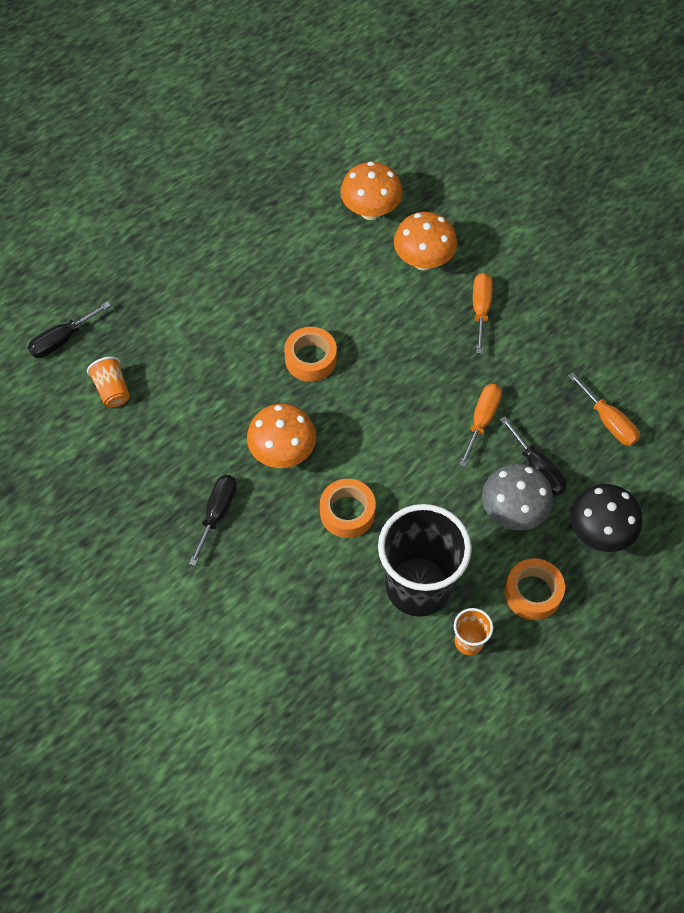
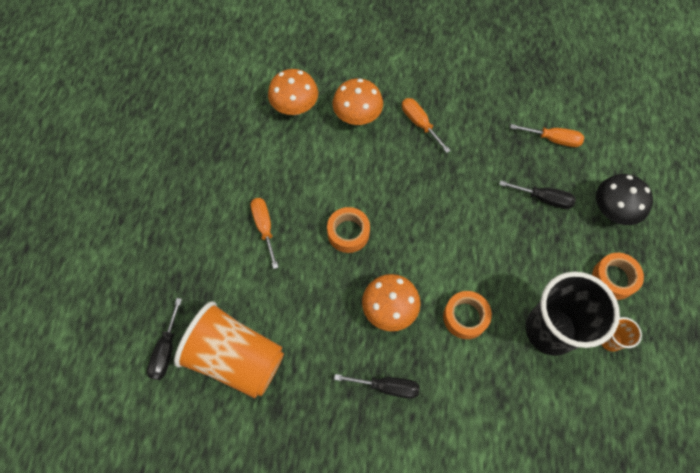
camera: 40 degrees left, 5 degrees up
(112, 390) = (236, 358): orange cup -> orange cup, size x2.31
(217, 513) = (387, 387): black screwdriver -> black screwdriver turned 120 degrees clockwise
(482, 420) = (485, 193): orange screwdriver -> orange screwdriver (264, 227)
(513, 512) = (556, 237): grey mushroom -> none

